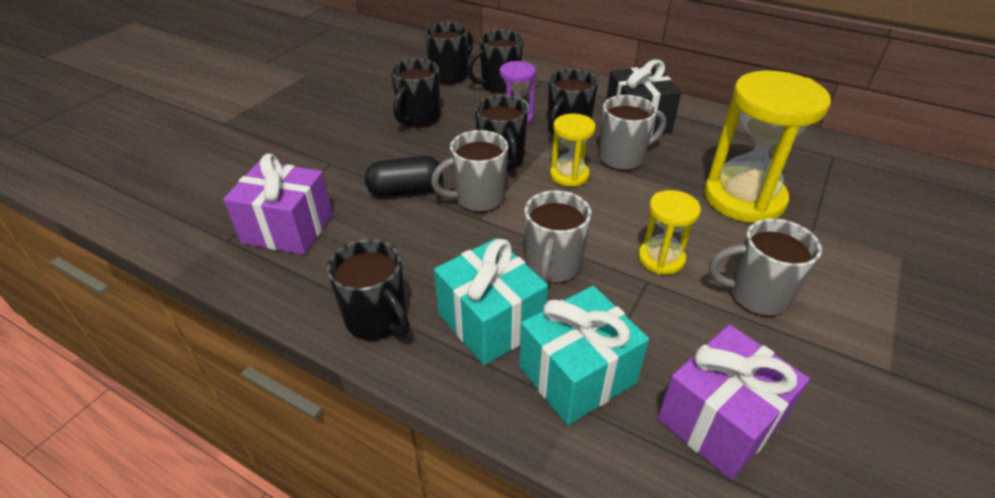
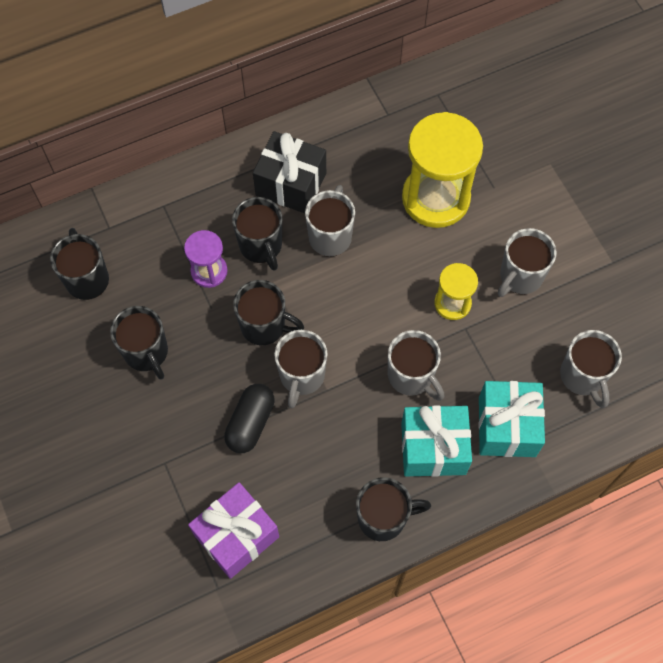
camera: 55 degrees left, 25 degrees up
(499, 85) = (143, 248): black mug -> none
(569, 175) = (322, 291): yellow hourglass -> none
(719, 420) = (583, 376): purple gift -> grey mug

